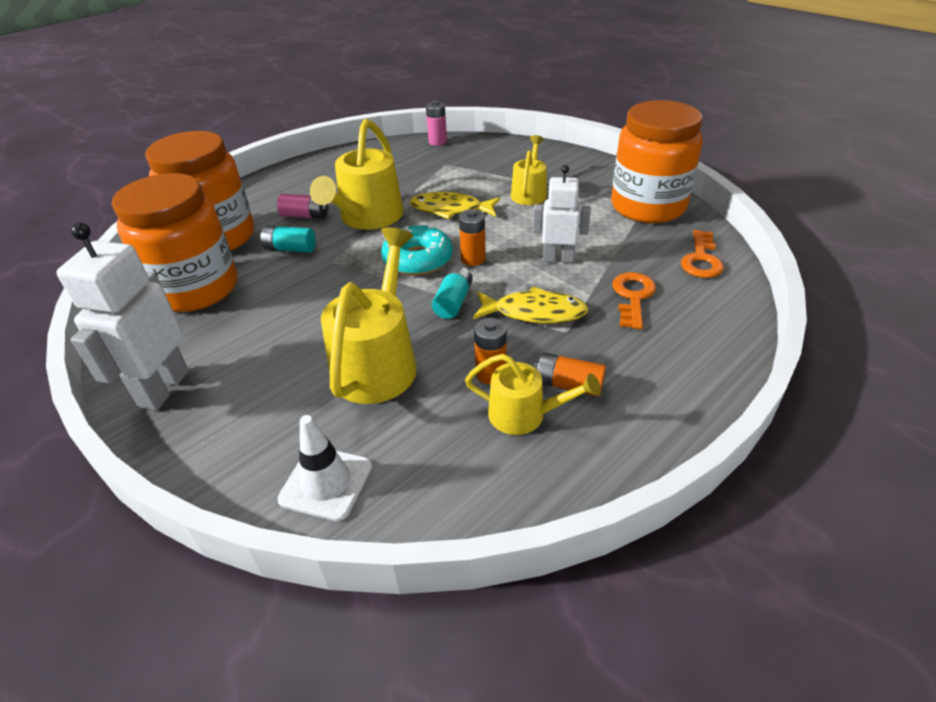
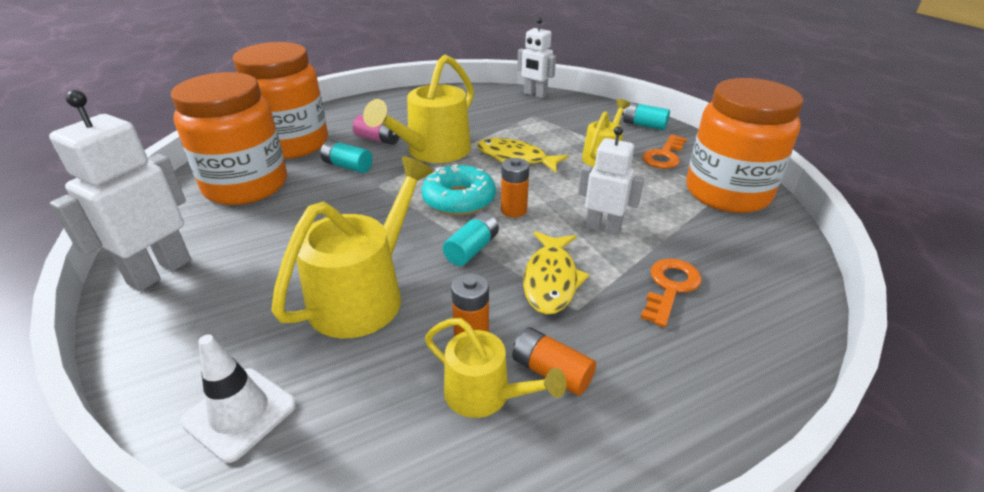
camera: 15 degrees right, 5 degrees down
(437, 142) = (535, 94): pink battery -> white robot
(534, 312) = (551, 280): yellow fish -> yellow fish turned 75 degrees clockwise
(553, 156) = (644, 125): none -> turquoise battery
(701, 259) = (769, 263): orange key -> orange key (664, 156)

